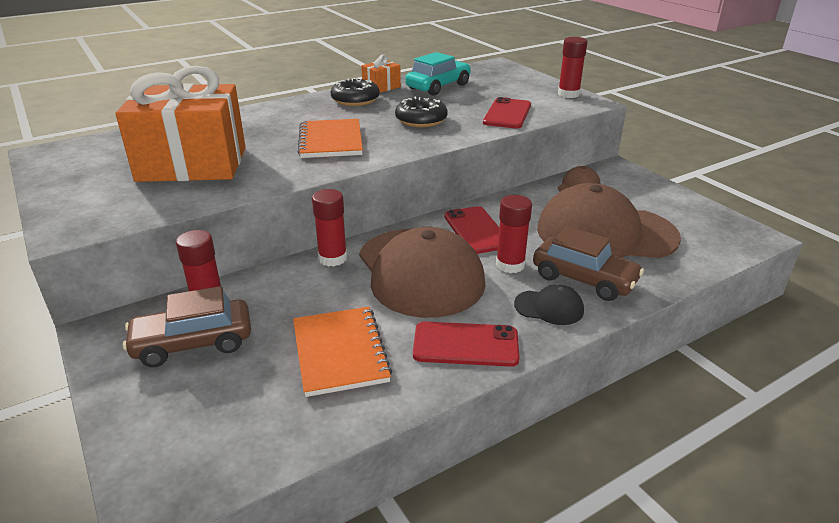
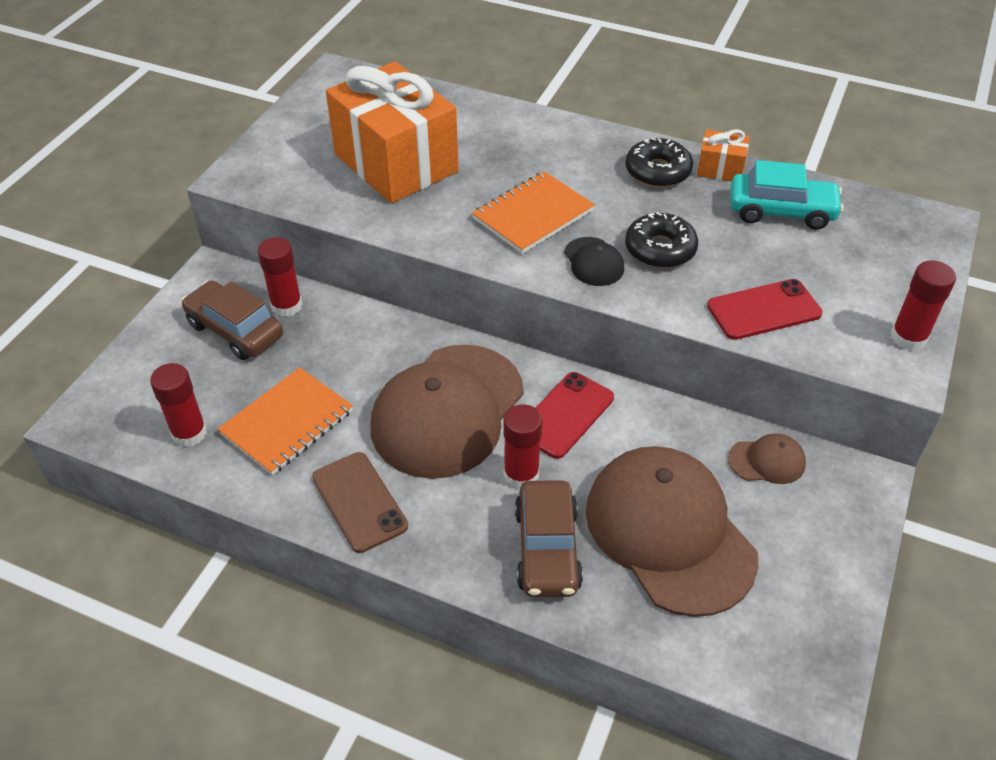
camera: 55 degrees right, 15 degrees up
(332, 258) = (416, 337): red glue stick -> red glue stick (189, 433)
(466, 344) = (359, 502): red phone -> brown phone
(549, 307) = (468, 540): black cap -> black cap (593, 262)

